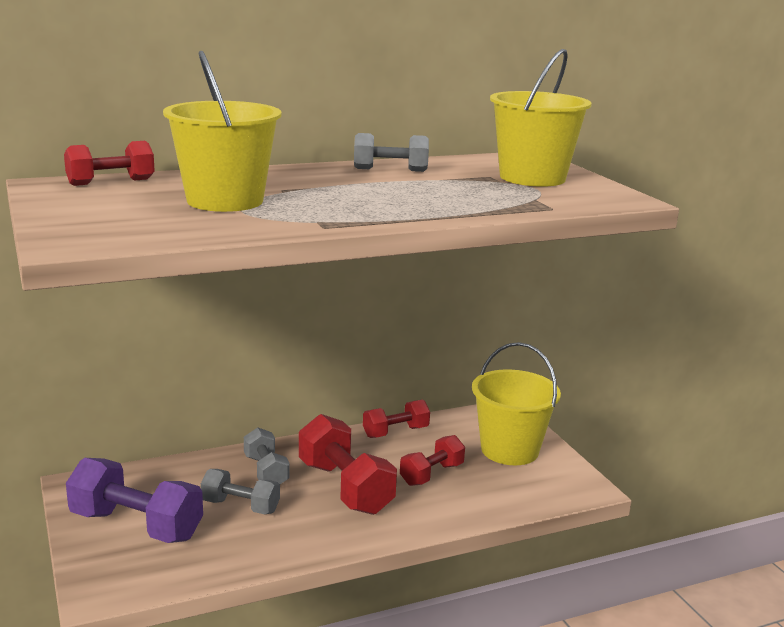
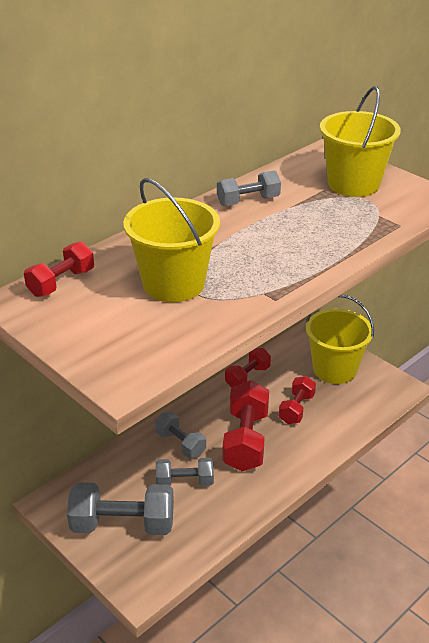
camera: 20 degrees left, 15 degrees up
(136, 525) = (123, 524): purple dumbbell -> grey dumbbell
(345, 487) = (245, 440): red dumbbell -> red dumbbell turned 60 degrees clockwise

